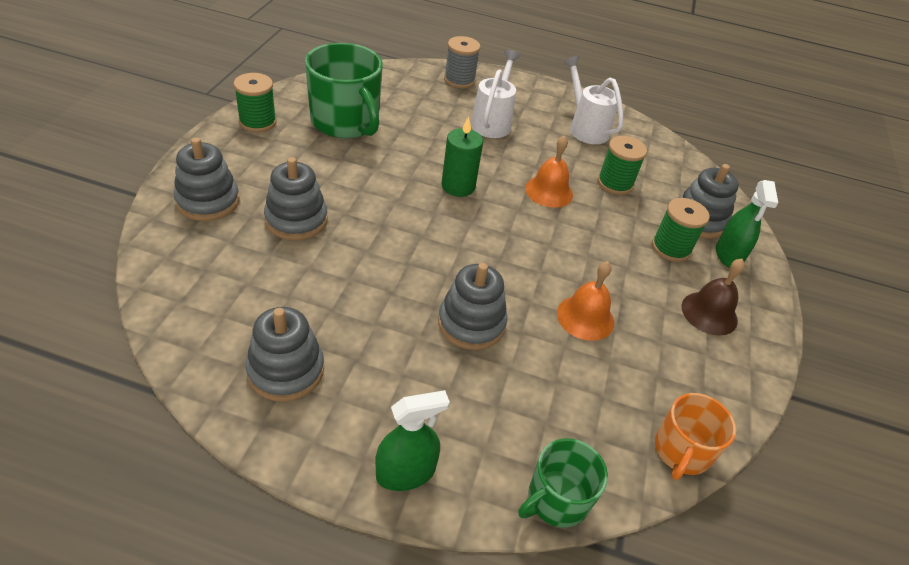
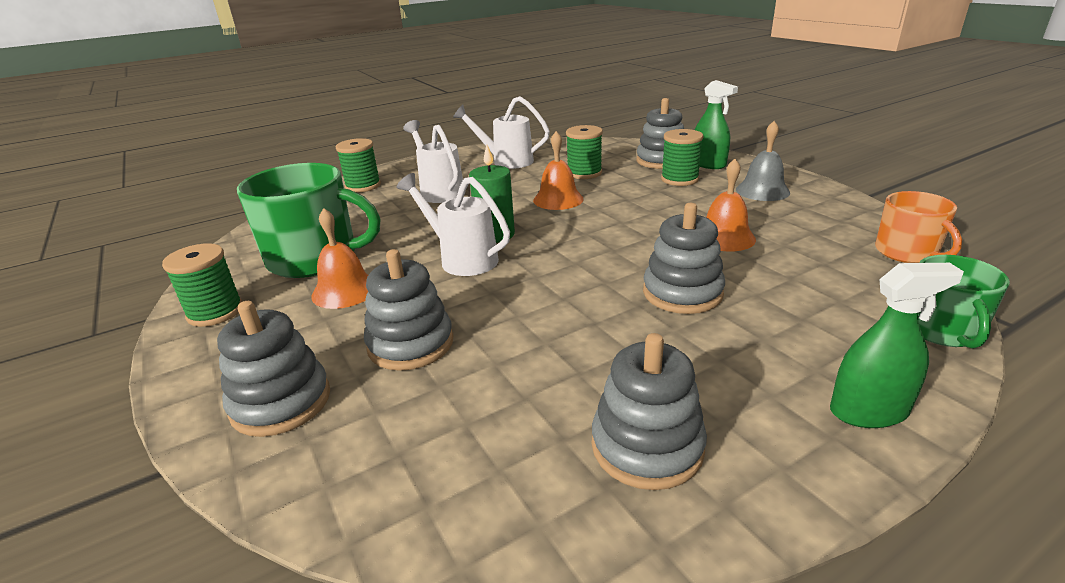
camera: 40 degrees left, 15 degrees down
(324, 158) = (345, 290): none -> orange bell
(405, 472) = (868, 411): green spray bottle -> green spray bottle turned 60 degrees clockwise
(409, 188) = (462, 259): none -> white watering can
(459, 80) = (363, 186): grey spool -> green spool
(709, 313) = (762, 191): brown bell -> grey bell

